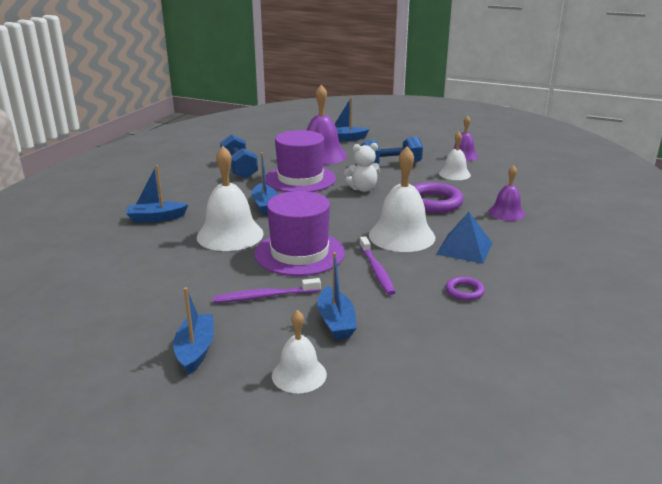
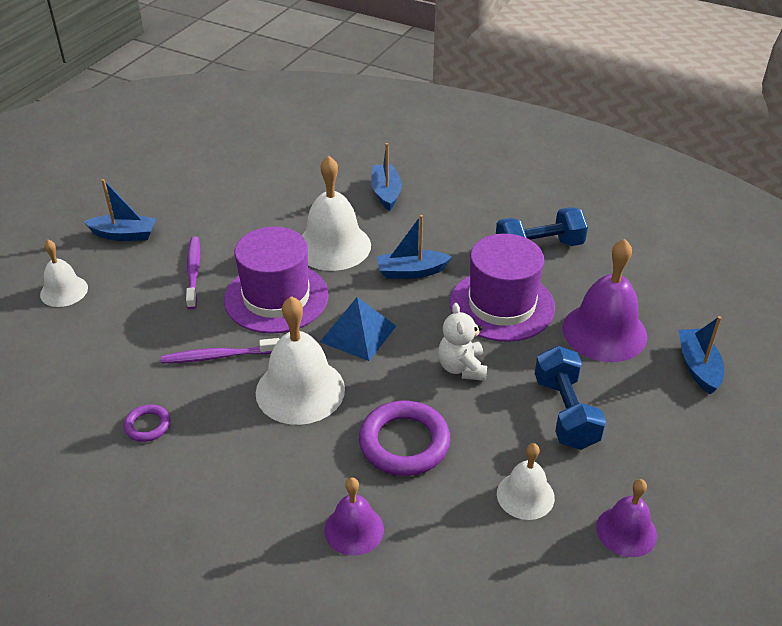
camera: 95 degrees right, 15 degrees up
(336, 322) = (130, 317): blue boat -> none
(464, 248) = (250, 448): blue pyramid -> blue pyramid (358, 333)

